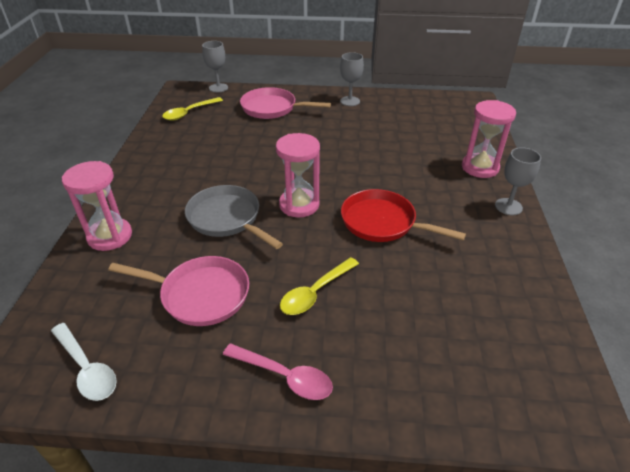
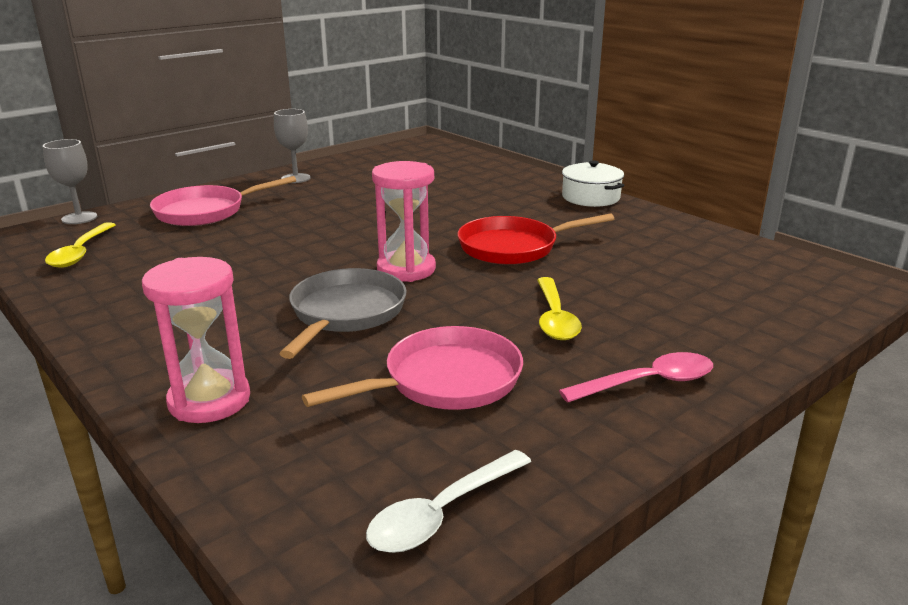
camera: 45 degrees left, 15 degrees down
(86, 368) = (442, 512): white spoon -> white spoon turned 135 degrees clockwise
(227, 219) = (345, 313): grey pan -> grey pan turned 105 degrees clockwise
(480, 167) = (520, 182): pink hourglass -> none
(508, 206) = (590, 197): grey goblet -> white pot

